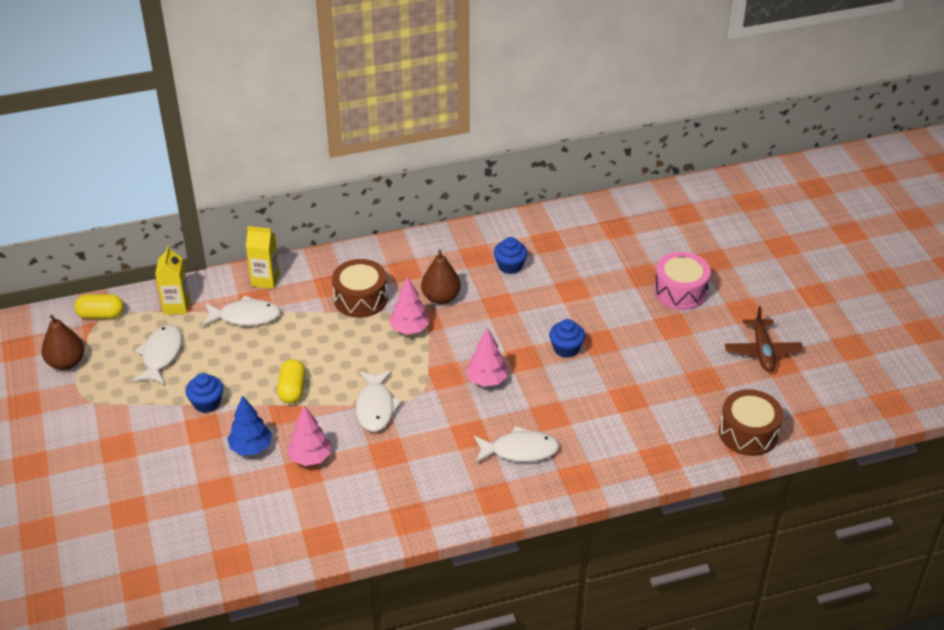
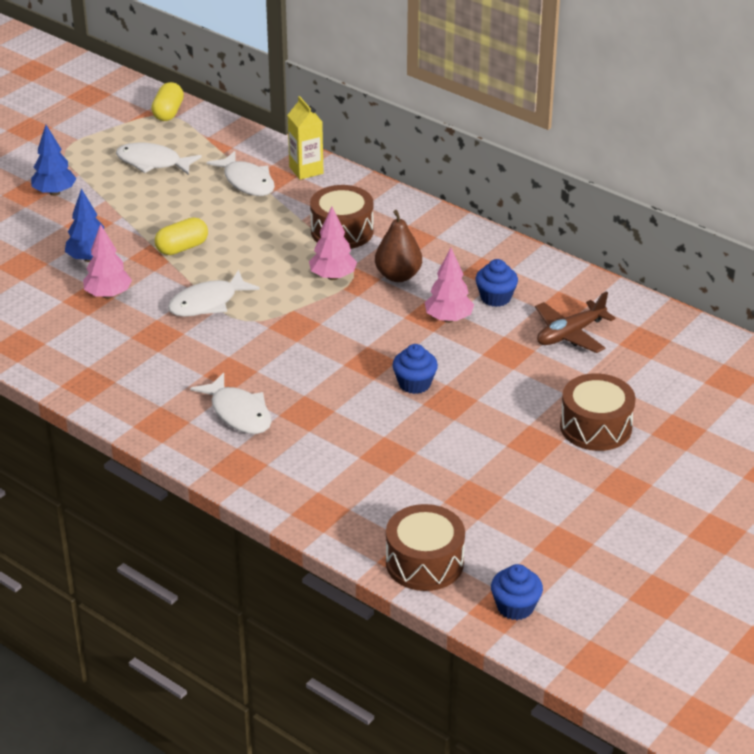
camera: 55 degrees right, 5 degrees down
(66, 362) = (95, 124): brown pear -> none
(101, 315) = (168, 112): yellow capsule -> yellow capsule turned 45 degrees clockwise
(137, 429) = (54, 192): none -> blue tree
(161, 355) = (152, 163): white fish -> white fish turned 135 degrees counterclockwise
(176, 306) = (220, 142): yellow carton -> none
(207, 403) = (119, 212): blue cupcake -> blue cupcake (515, 607)
(486, 380) = (313, 352): pink tree -> pink tree (448, 319)
(680, 291) = (595, 427): pink drum -> brown drum
(762, 351) = (568, 525): brown plane -> brown plane (570, 334)

